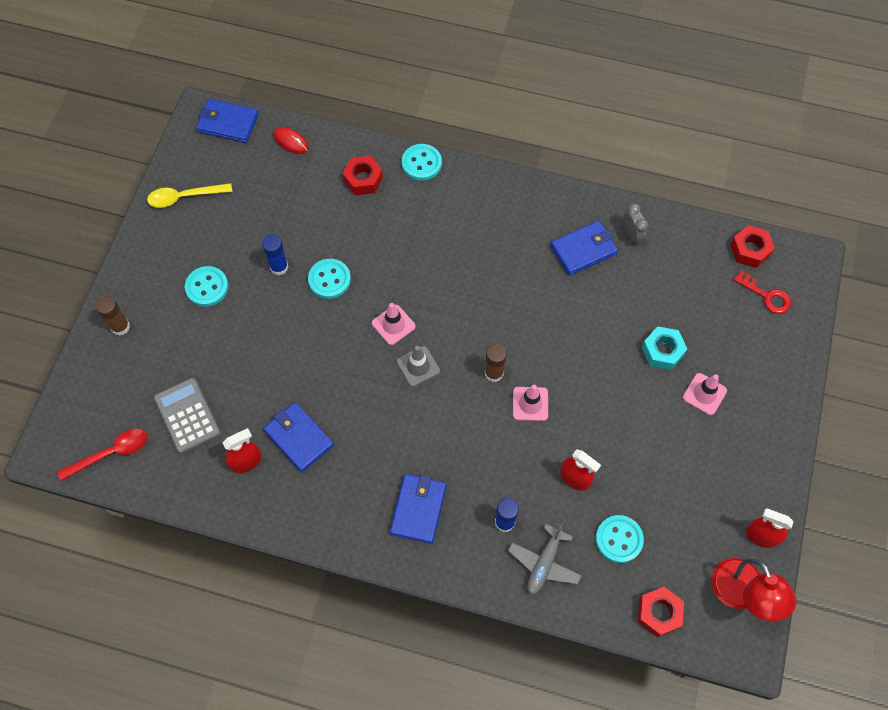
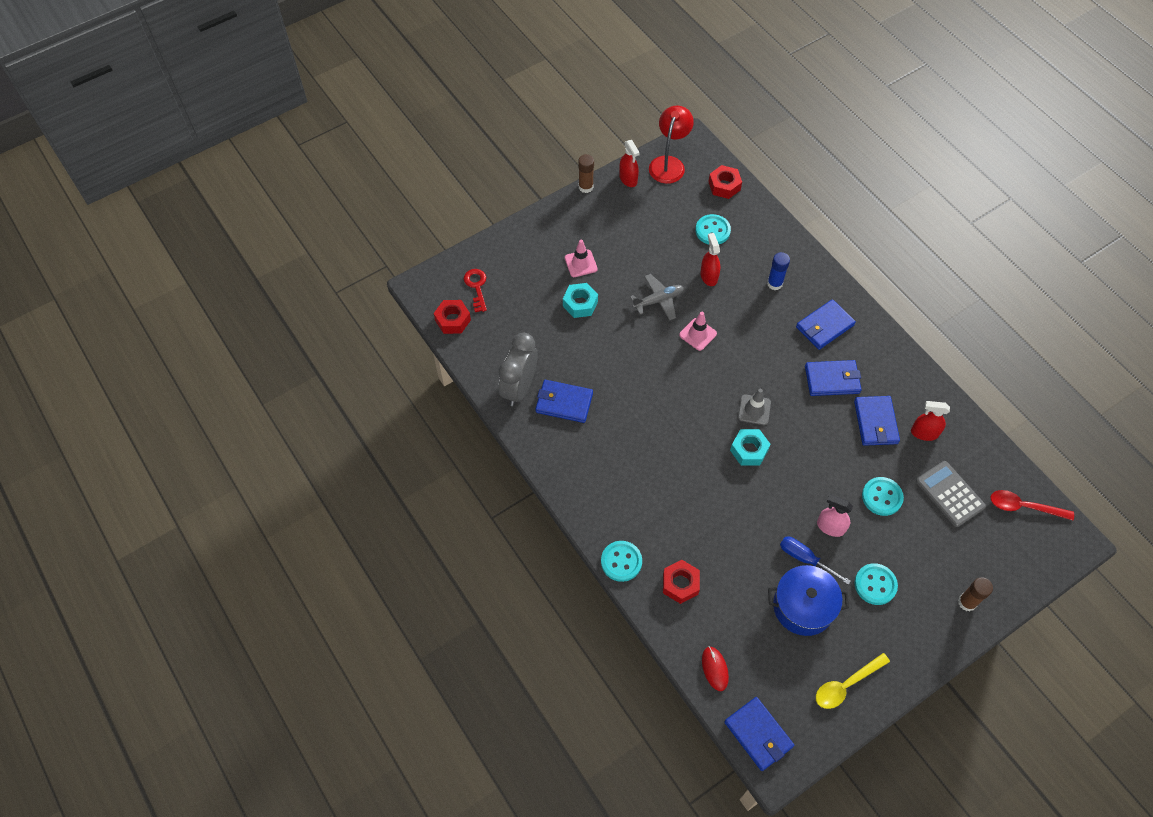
camera: 140 degrees left, 5 degrees down
(184, 197) = (846, 685): yellow spoon -> yellow spoon turned 120 degrees clockwise
(187, 416) = (950, 494): grey calculator -> grey calculator turned 135 degrees clockwise
(255, 229) = (803, 606): none -> blue pot
(275, 308) = (830, 527): none -> pink spray bottle
(279, 267) = (805, 558): blue glue stick -> blue screwdriver
(329, 279) = (771, 519): turquoise button -> turquoise button (882, 497)
(369, 453) = (832, 380): none -> blue wallet
(393, 325) = (749, 450): pink traffic cone -> turquoise nut
(494, 373) = (705, 369): brown glue stick -> brown glue stick (586, 187)
(544, 563) = (769, 249): grey plane -> grey plane (658, 300)
(632, 235) = (519, 388): grey clock -> grey clock, size x1.93

